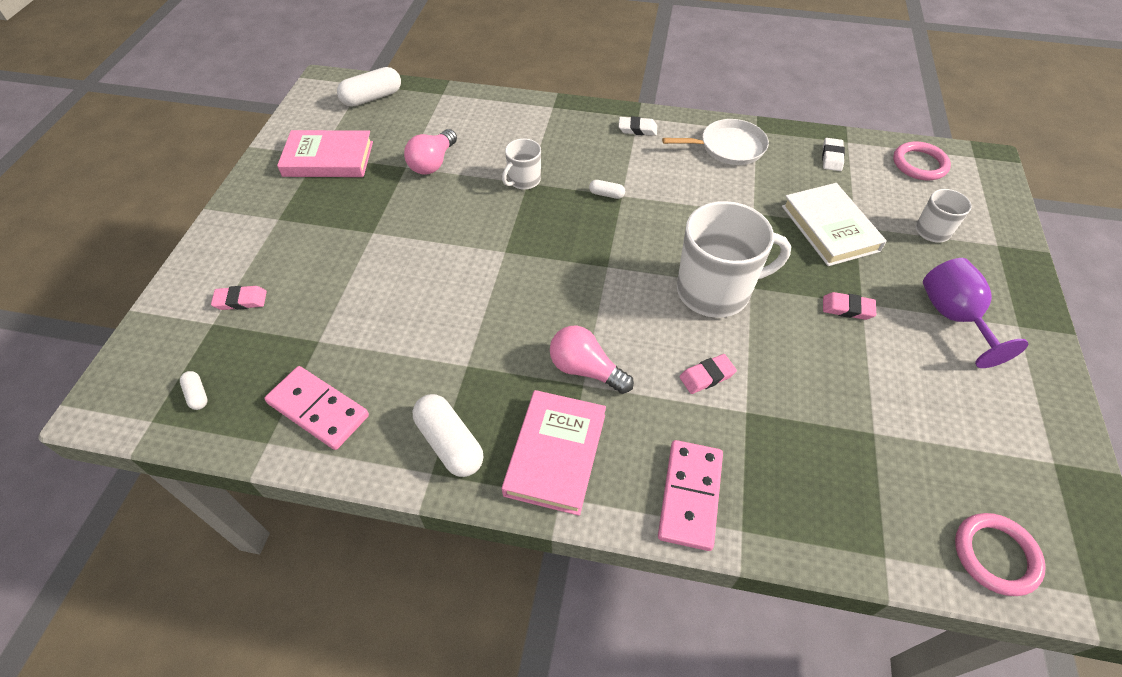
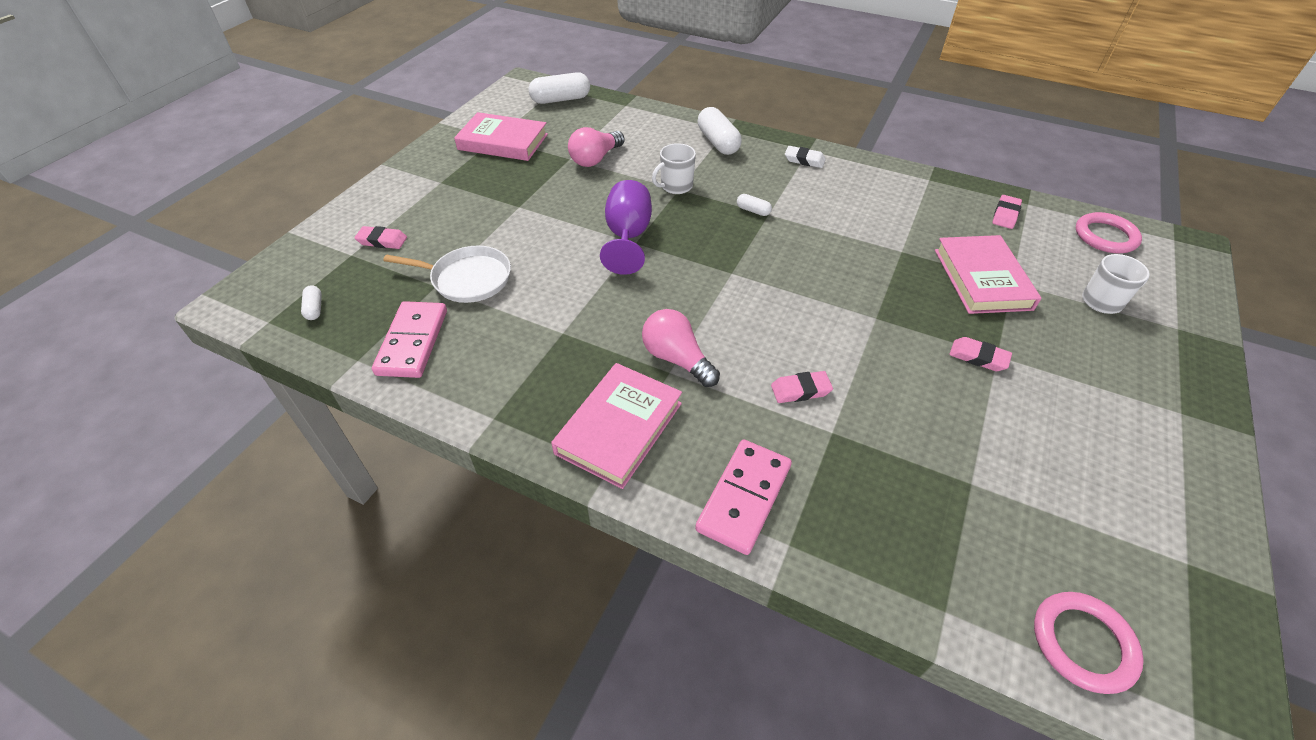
camera: 15 degrees right, 5 degrees down
(318, 410) = (412, 342): pink domino -> pink domino turned 45 degrees clockwise
(449, 443) = (520, 396): white capsule -> white capsule (718, 142)
(715, 291) = (836, 314): white mug -> none
(728, 147) = (894, 189): white pan -> white pan (467, 279)
(830, 228) = (982, 279): white book -> pink book
(832, 157) = (1005, 215): white eraser -> pink eraser
(953, 317) = (1102, 389): purple goblet -> purple goblet (628, 237)

